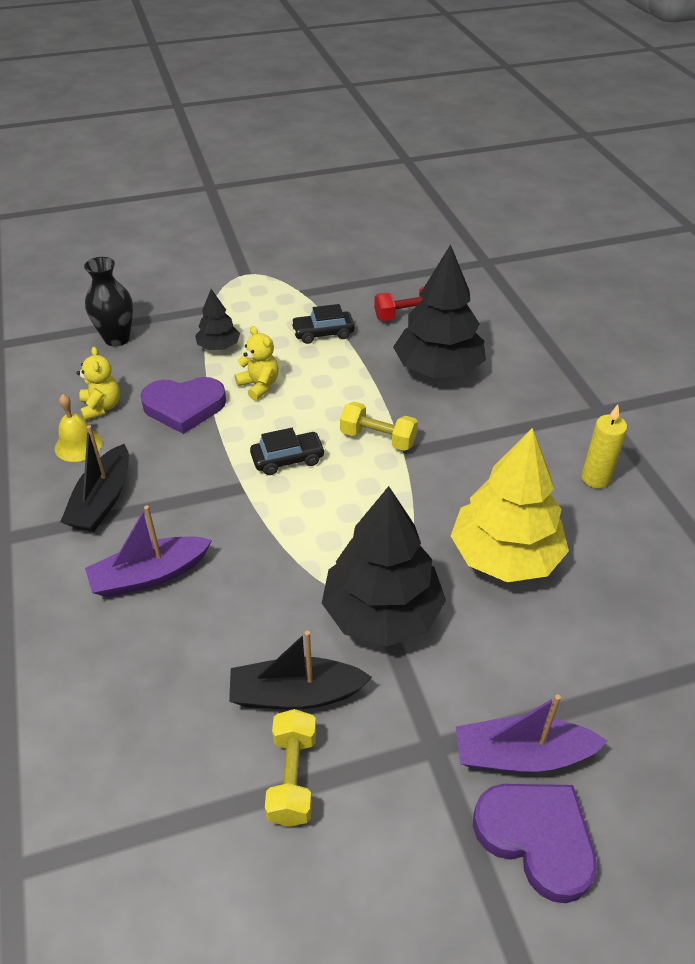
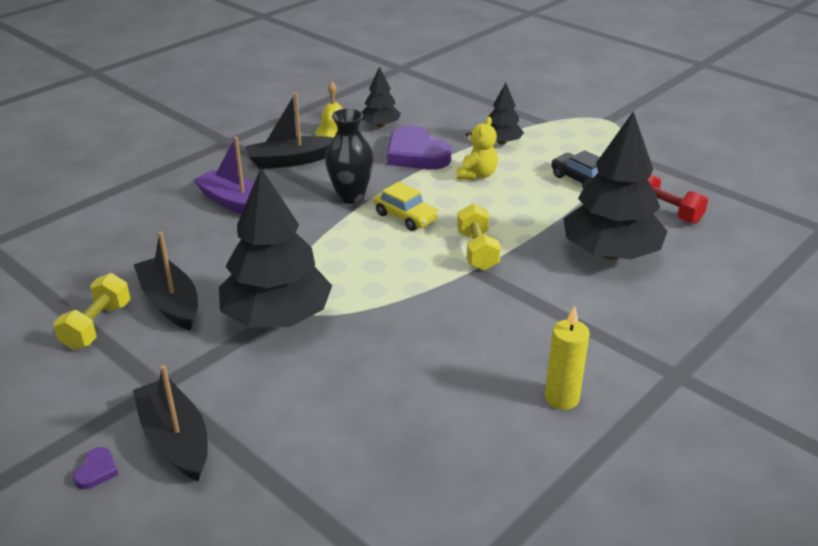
camera: 60 degrees right, 10 degrees down
(101, 407) = (380, 125): yellow teddy bear -> black tree
(117, 339) = (459, 102): black vase -> black vase (351, 197)
(288, 459) = (406, 217): black car -> yellow car
(292, 777) = (97, 326): yellow dumbbell -> yellow dumbbell turned 45 degrees counterclockwise
(505, 556) = (397, 366): yellow tree -> none
(521, 755) = (175, 439): purple boat -> black boat
(536, 838) = (97, 471): purple heart -> purple heart, size x0.41

